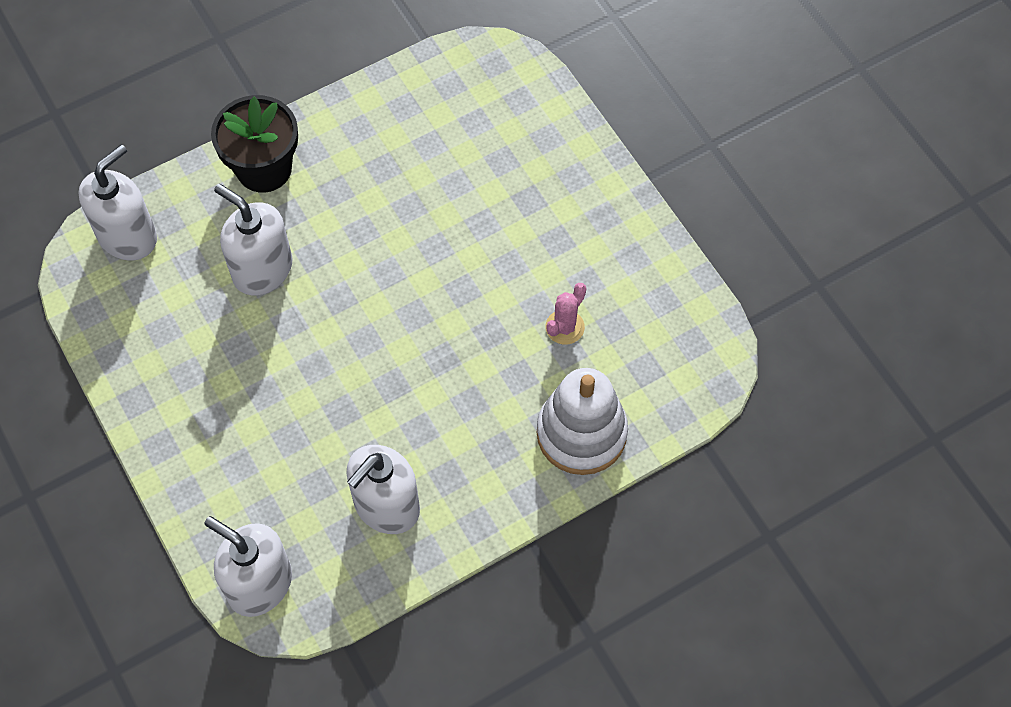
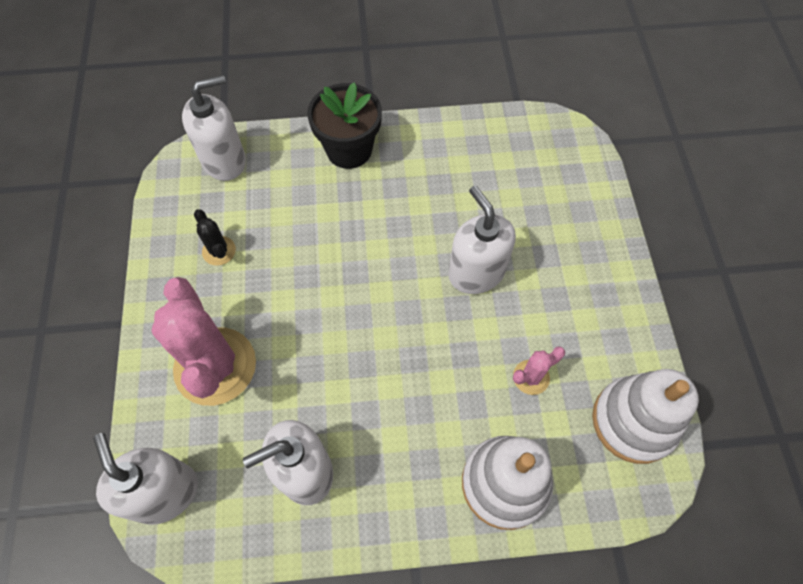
camera: 25 degrees right, 0 degrees up
(179, 336) = (219, 251): none -> black cactus
(242, 450) = (215, 366): none -> pink cactus
(262, 269) = (308, 225): white soap dispenser -> white soap dispenser (476, 272)
(678, 327) = (634, 421): none -> white stacking toy

